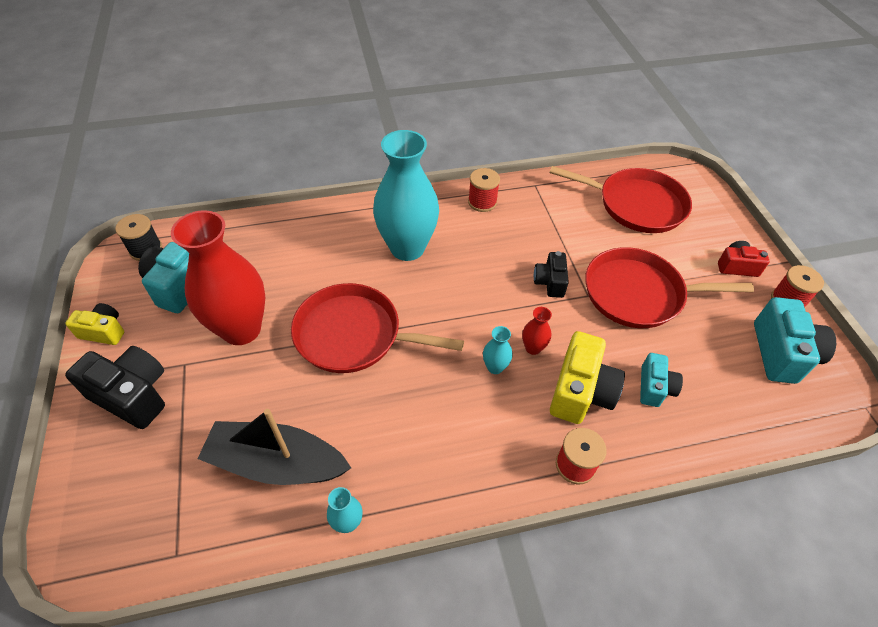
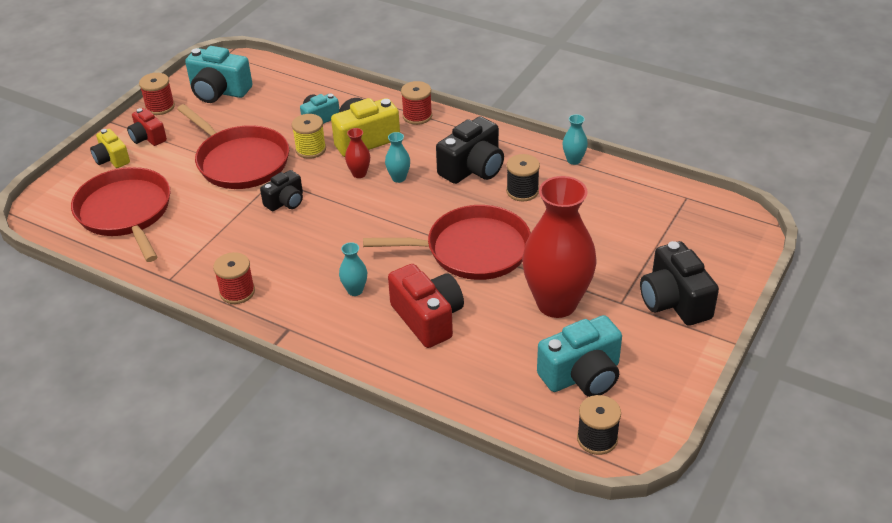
camera: 135 degrees left, 10 degrees down
(104, 331) = (677, 369): yellow camera -> yellow camera (112, 159)
(277, 463) = (594, 206): black boat -> none
(333, 259) = (428, 318): none -> red camera
(354, 335) = (472, 250): red pan -> red pan turned 60 degrees counterclockwise
(366, 433) = (522, 191): none -> black spool
(407, 248) = (355, 290): turquoise vase -> turquoise vase, size x0.40
(442, 429) = (473, 168): none -> black camera
(607, 345) = (310, 149): none -> yellow spool
(781, 353) = (219, 91): turquoise camera -> turquoise camera turned 120 degrees counterclockwise

